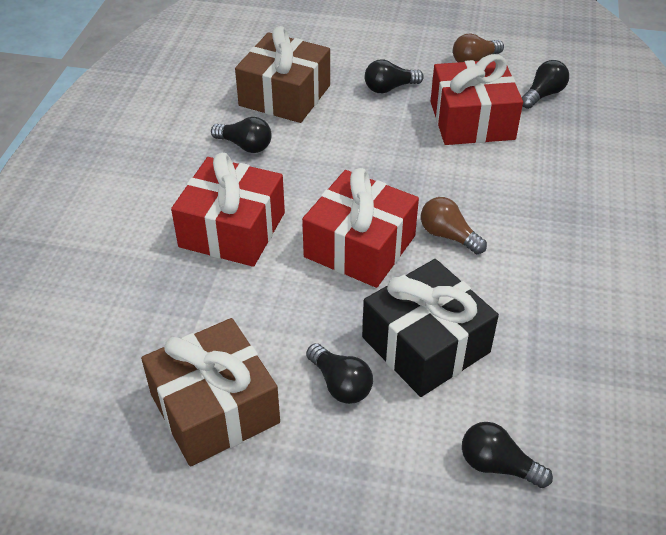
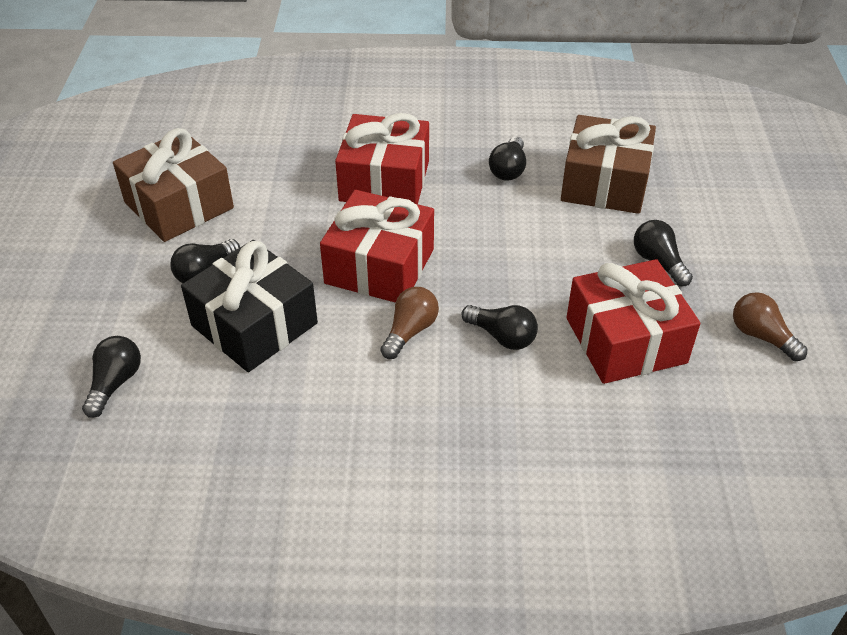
camera: 80 degrees right, 0 degrees up
(543, 95) = (717, 412): black light bulb -> black light bulb (502, 336)

